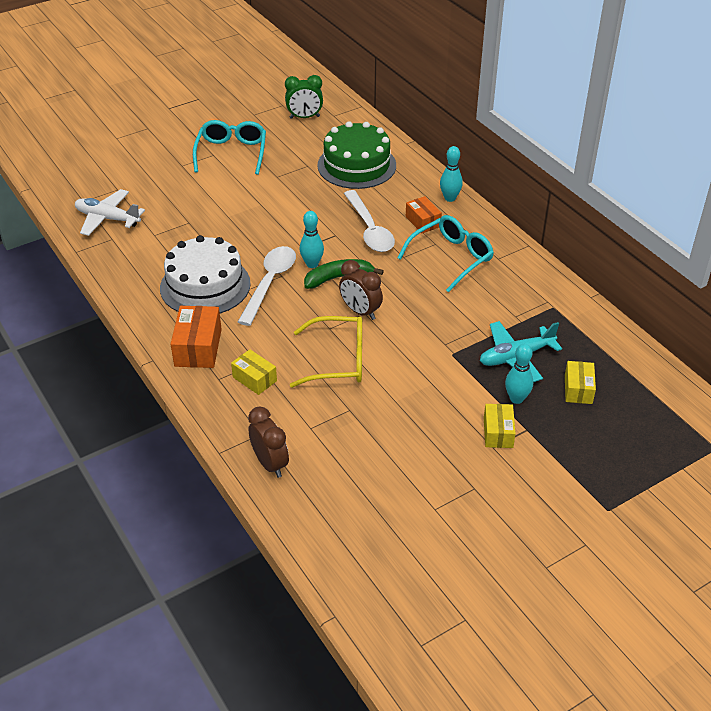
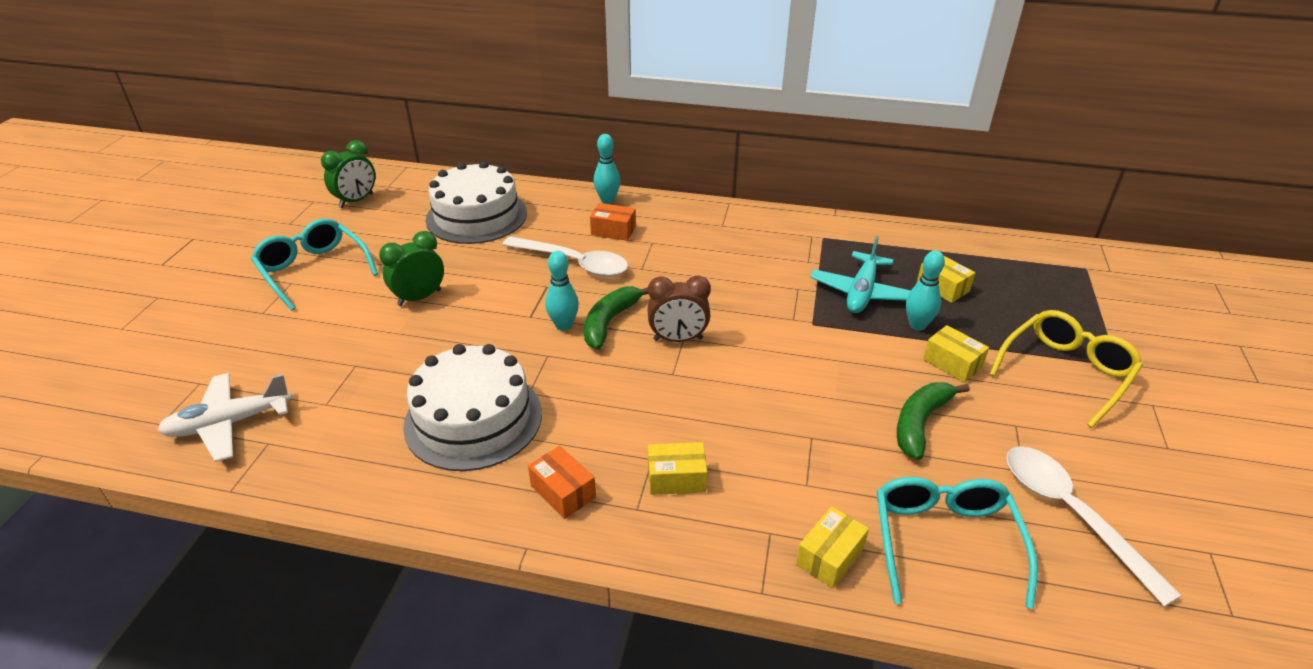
camera: 45 degrees left, 5 degrees down
(198, 347) = (563, 492): orange box -> orange box, size x0.64
(262, 202) = (419, 298): none -> green clock
(270, 283) = (545, 370): white spoon -> white spoon (1071, 514)
(270, 464) = (830, 557): brown clock -> yellow box
(338, 360) = (729, 398): yellow glasses -> yellow glasses (1066, 372)
(356, 165) = (476, 216): green cake -> white cake
(420, 446) = (920, 423): none -> green banana
(451, 258) = (684, 246): turquoise glasses -> turquoise glasses (944, 541)

